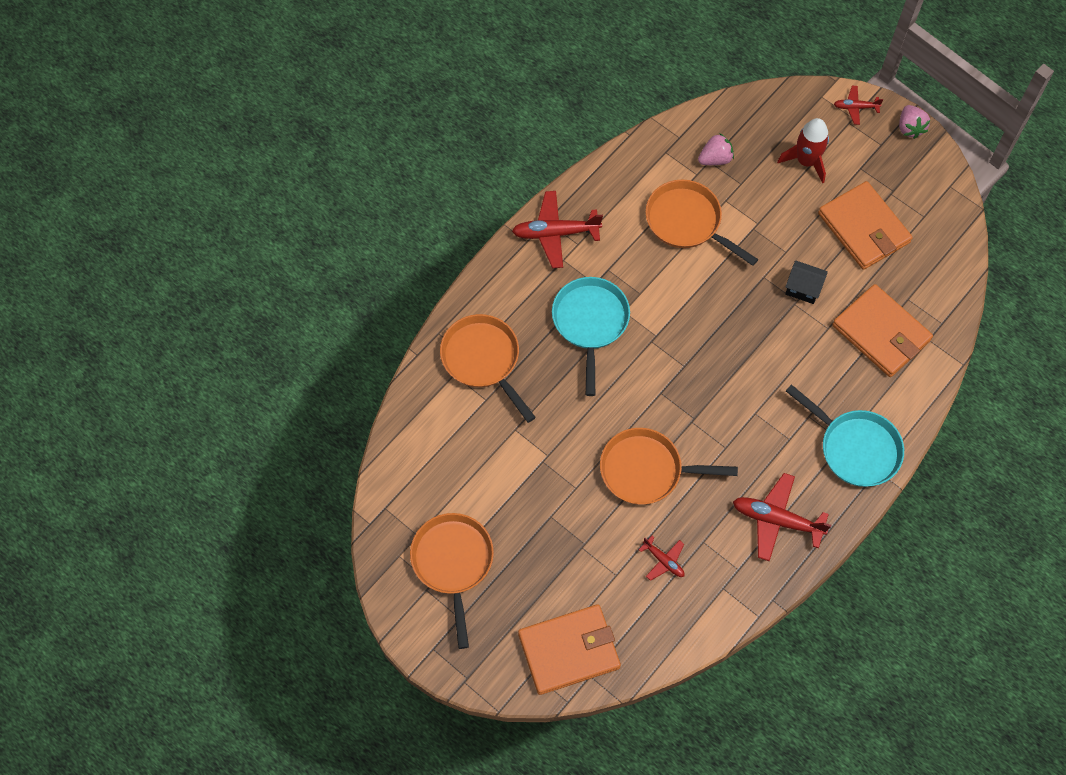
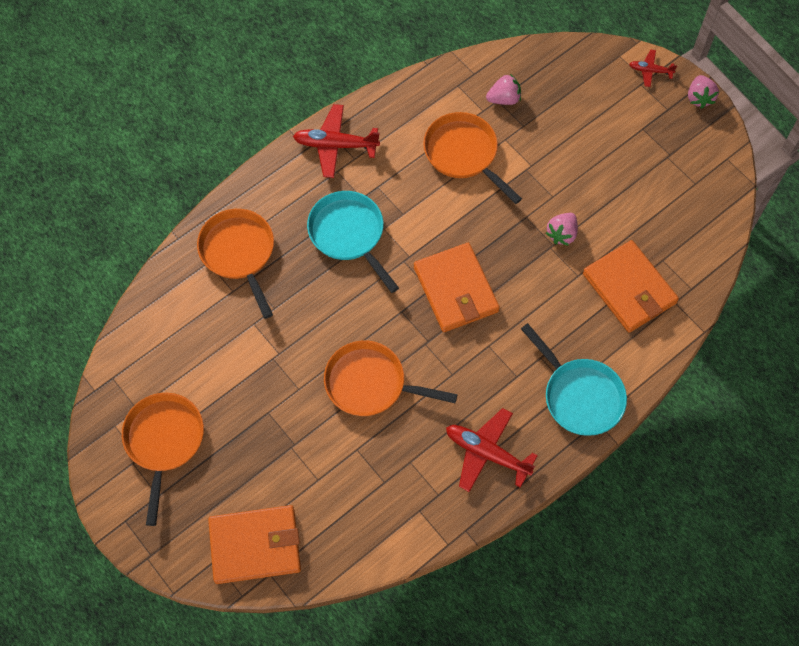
camera: 10 degrees right, 0 degrees up
(590, 323) = (349, 234): turquoise pan -> turquoise pan turned 45 degrees counterclockwise
(663, 561) = (367, 474): red plane -> none
(803, 288) = (562, 234): black house -> pink strawberry
(806, 161) = (591, 114): red rocket -> none
(864, 228) = (634, 186): orange wallet -> orange wallet (456, 290)

